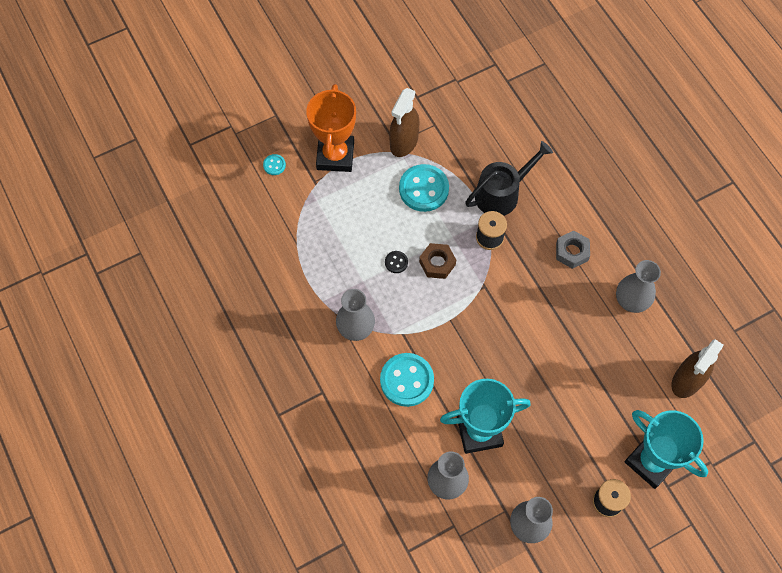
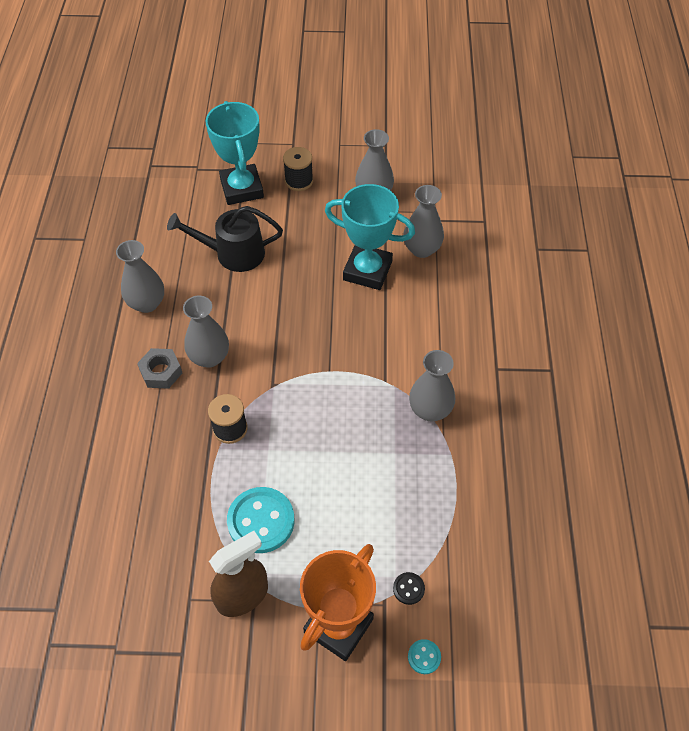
camera: 150 degrees left, 10 degrees down
(396, 262) = (347, 454): black button -> black button (408, 589)
(407, 380) = (407, 339): turquoise button -> none
(437, 263) = (304, 431): brown nut -> none
(501, 193) = (180, 468): black watering can -> black watering can (233, 253)
(546, 282) = (209, 357): none -> grey vase
(687, 380) = (160, 224): brown spray bottle -> none

